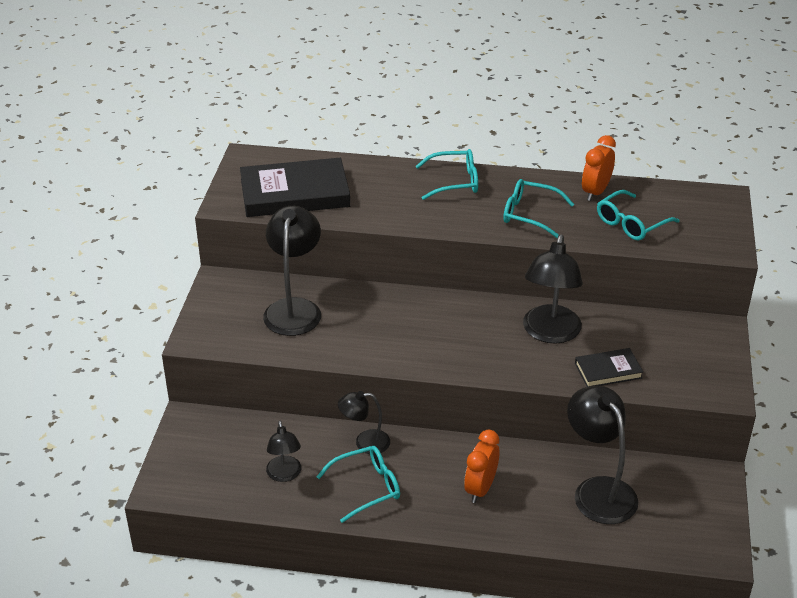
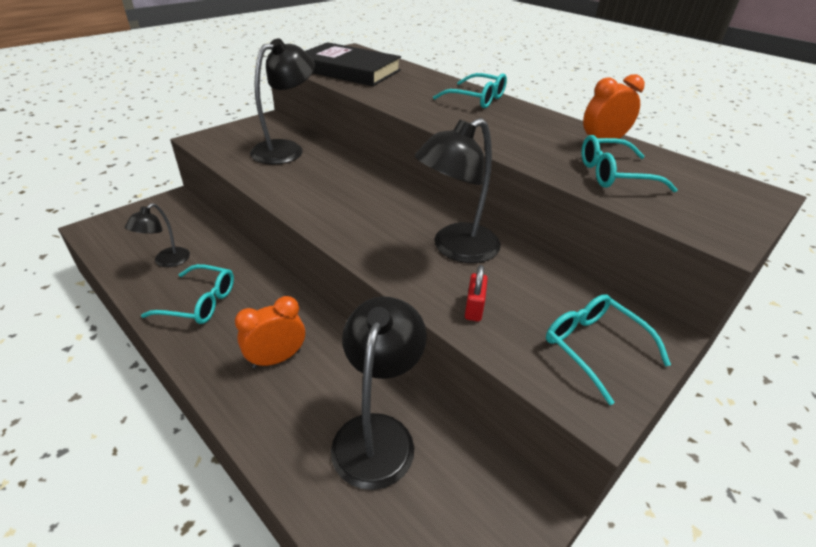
camera: 35 degrees right, 0 degrees up
(365, 442) = (248, 270): black lamp -> none
(530, 214) = (513, 135): turquoise glasses -> turquoise glasses (594, 347)
(608, 371) = (474, 308): black book -> red padlock

